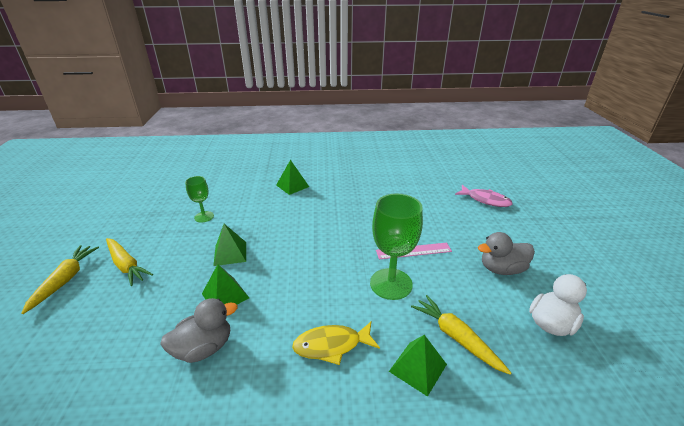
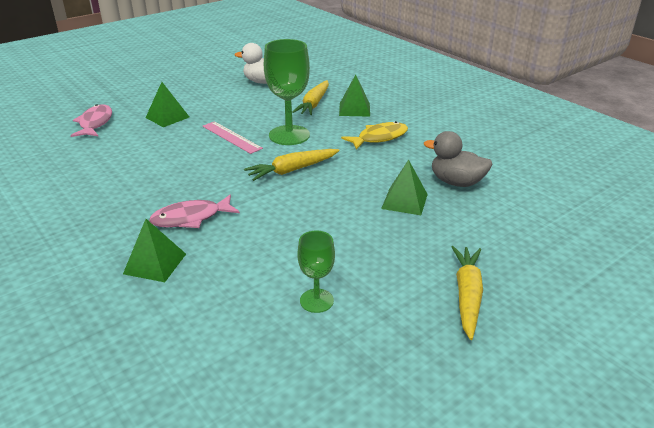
camera: 125 degrees left, 0 degrees up
(65, 280) = (548, 325): yellow carrot -> yellow carrot (292, 170)
(230, 253) = (354, 231): green pyramid -> green pyramid (167, 117)
(318, 204) = (191, 218): none -> pink fish
(332, 345) = (379, 138): yellow fish -> yellow fish turned 75 degrees counterclockwise
(501, 269) = (218, 101): grey duck -> none

